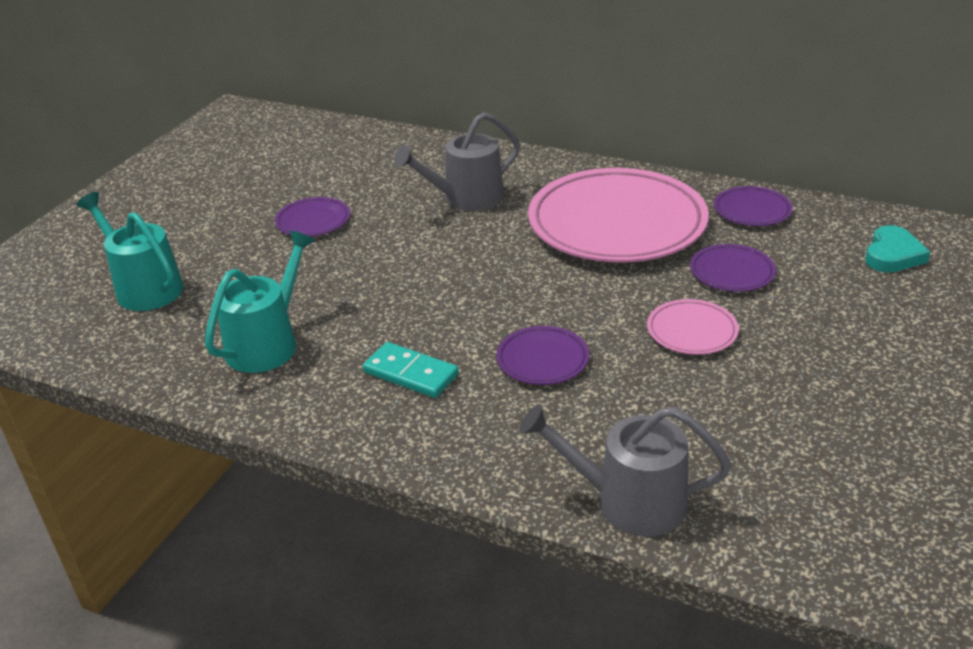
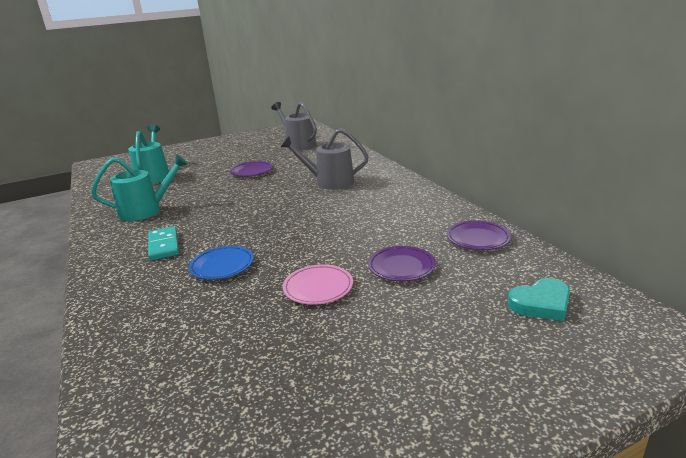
camera: 40 degrees right, 10 degrees down
(542, 360) = (222, 266): purple plate -> blue plate
(617, 224) = (381, 217): pink plate -> none
(629, 501) = (117, 359): grey watering can -> grey watering can (298, 144)

